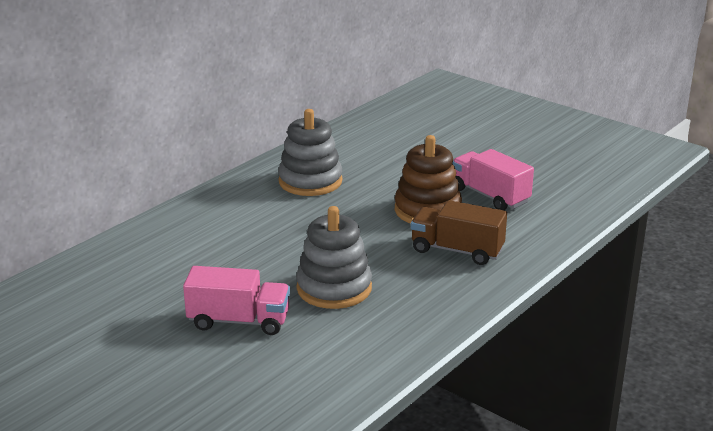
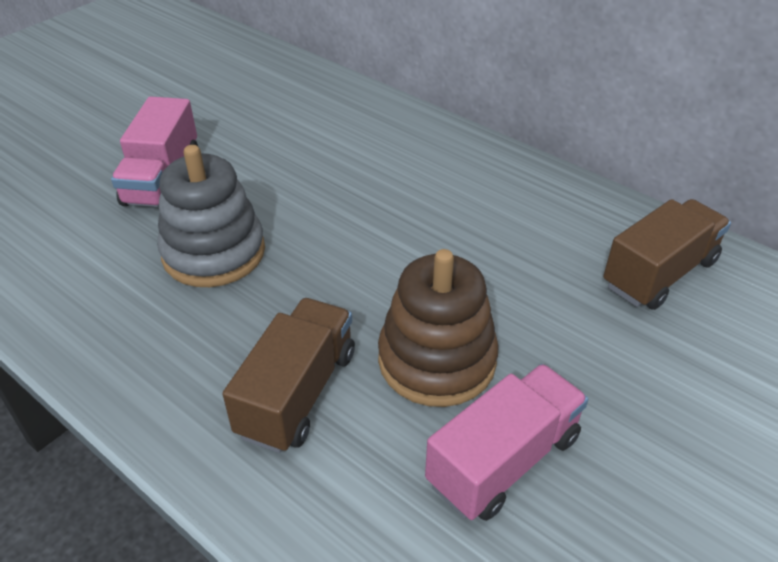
camera: 90 degrees right, 15 degrees up
(310, 181) = (520, 224): grey stacking toy -> none
(356, 147) = (659, 273): none -> brown truck

